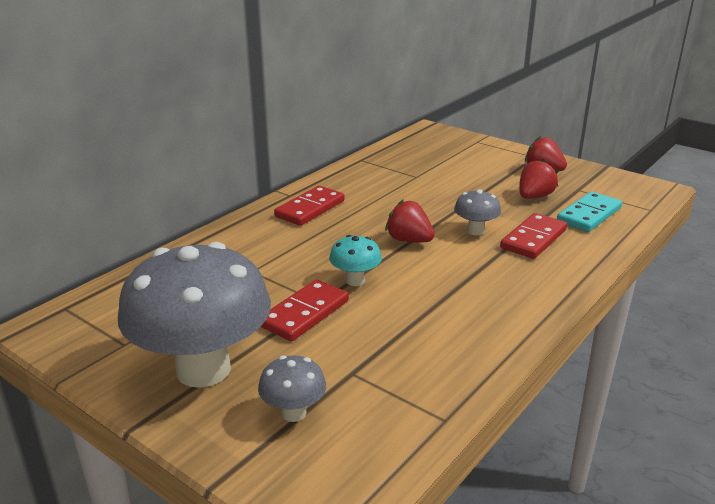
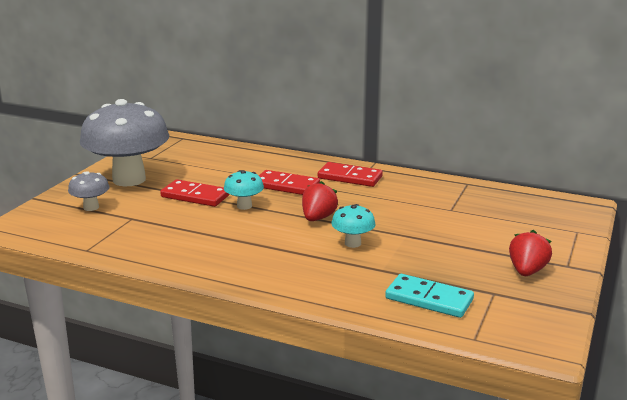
camera: 75 degrees right, 5 degrees down
(475, 231) = (352, 243): grey mushroom -> turquoise mushroom
(533, 239) = (353, 271): red domino -> red domino (286, 186)
(534, 197) = (451, 268): red strawberry -> none

